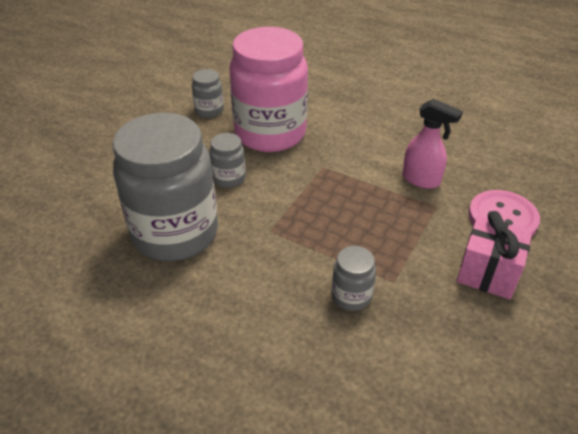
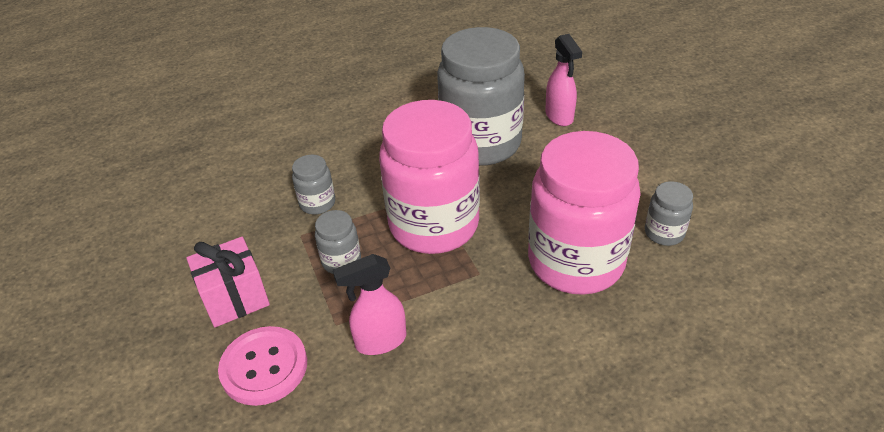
camera: 130 degrees right, 0 degrees up
(97, 203) = (559, 117): none -> pink spray bottle
(229, 178) = (523, 199): grey jar -> grey jar (341, 261)
(302, 209) = (434, 225): none -> pink jar

